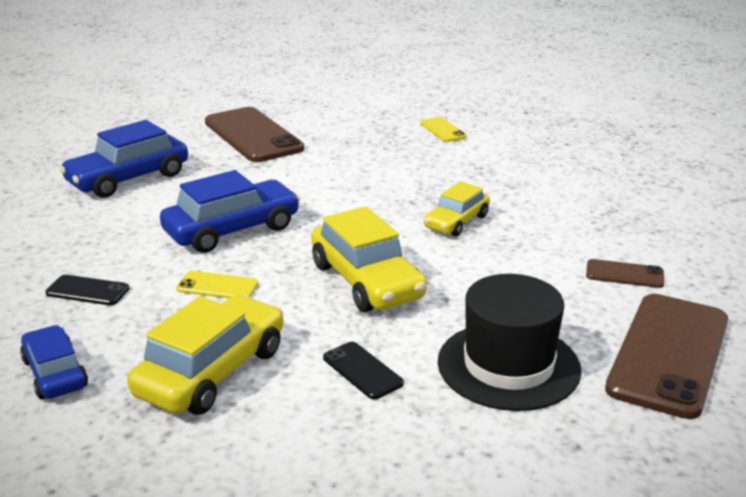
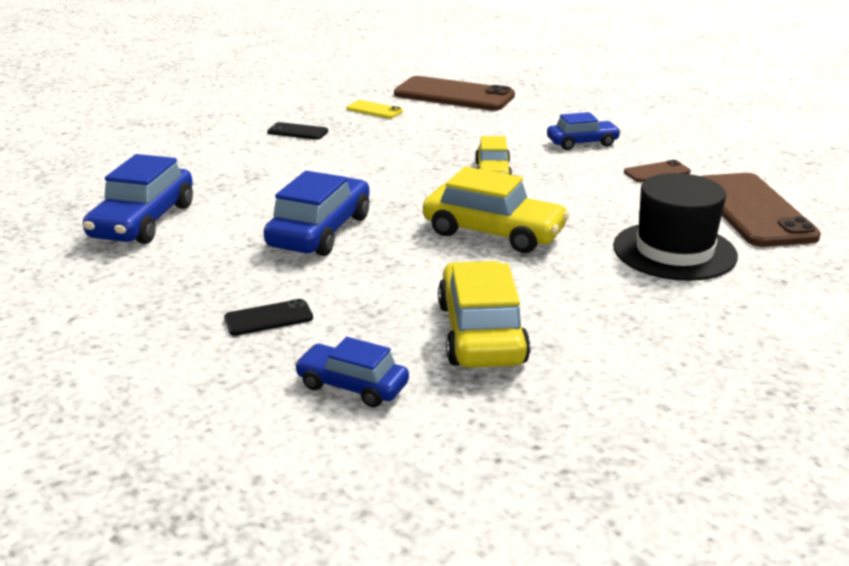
camera: 35 degrees left, 0 degrees up
(217, 286) = (381, 275): yellow phone -> none
(253, 135) = (208, 155): brown phone -> brown phone (454, 95)
(362, 370) = (588, 290): black phone -> black phone (297, 132)
(592, 218) = (582, 143): none -> blue car

